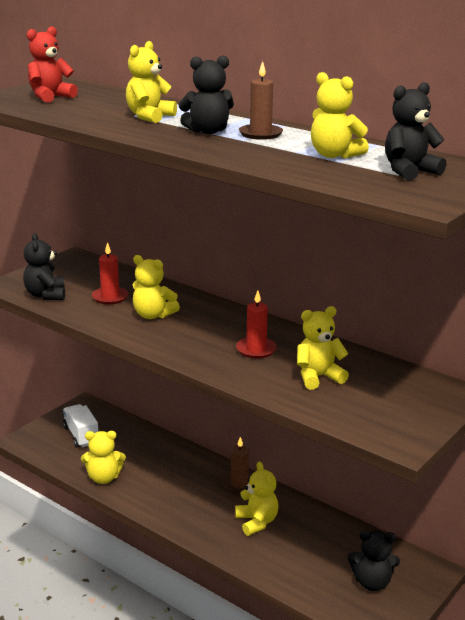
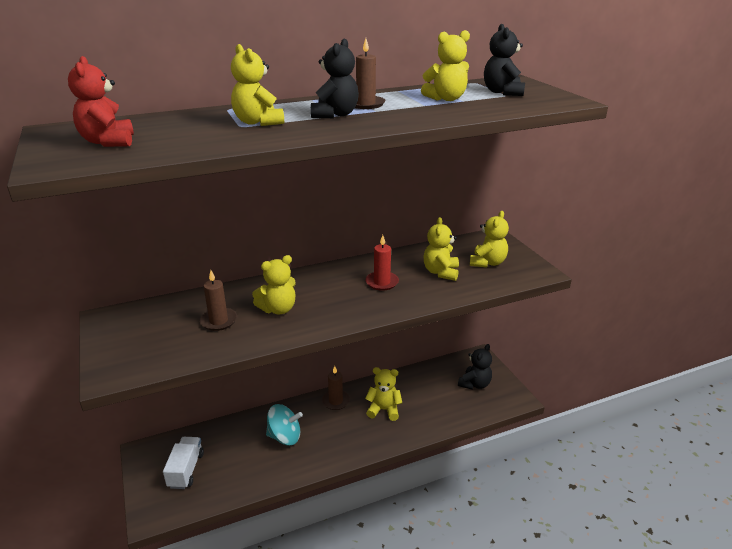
camera: 60 degrees left, 5 degrees up
(46, 295) = (167, 356): black teddy bear -> none
(81, 435) = (186, 470): white truck -> white truck turned 90 degrees clockwise
(103, 478) = (261, 476): yellow teddy bear -> yellow teddy bear (487, 263)
(110, 297) = (218, 321): red candle -> brown candle
(162, 471) = (285, 437): none -> turquoise spinning top

